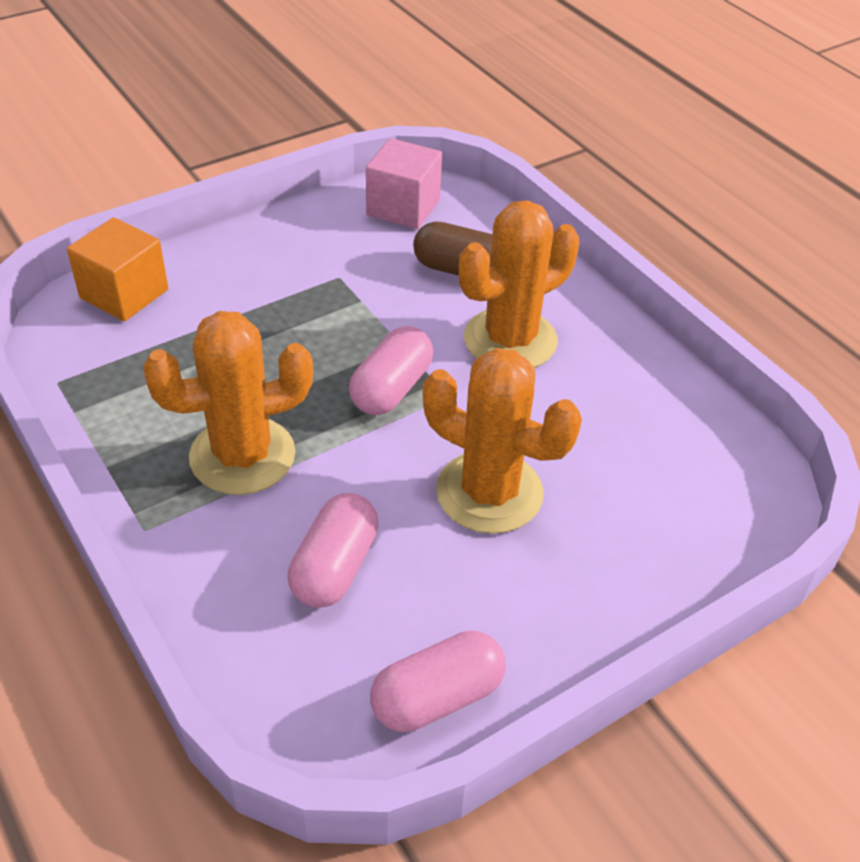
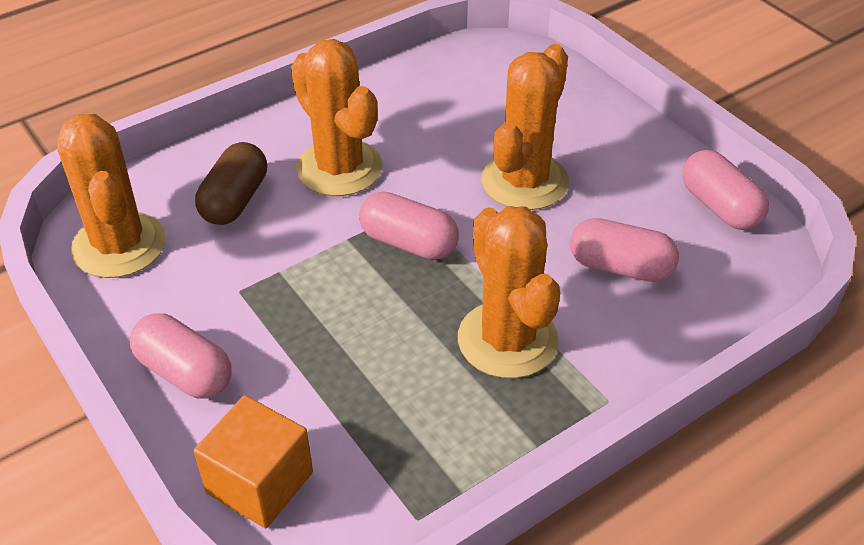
camera: 90 degrees left, 0 degrees up
(248, 251) = (185, 372): none -> pink capsule
(403, 207) = (119, 245): pink cube -> orange cactus

